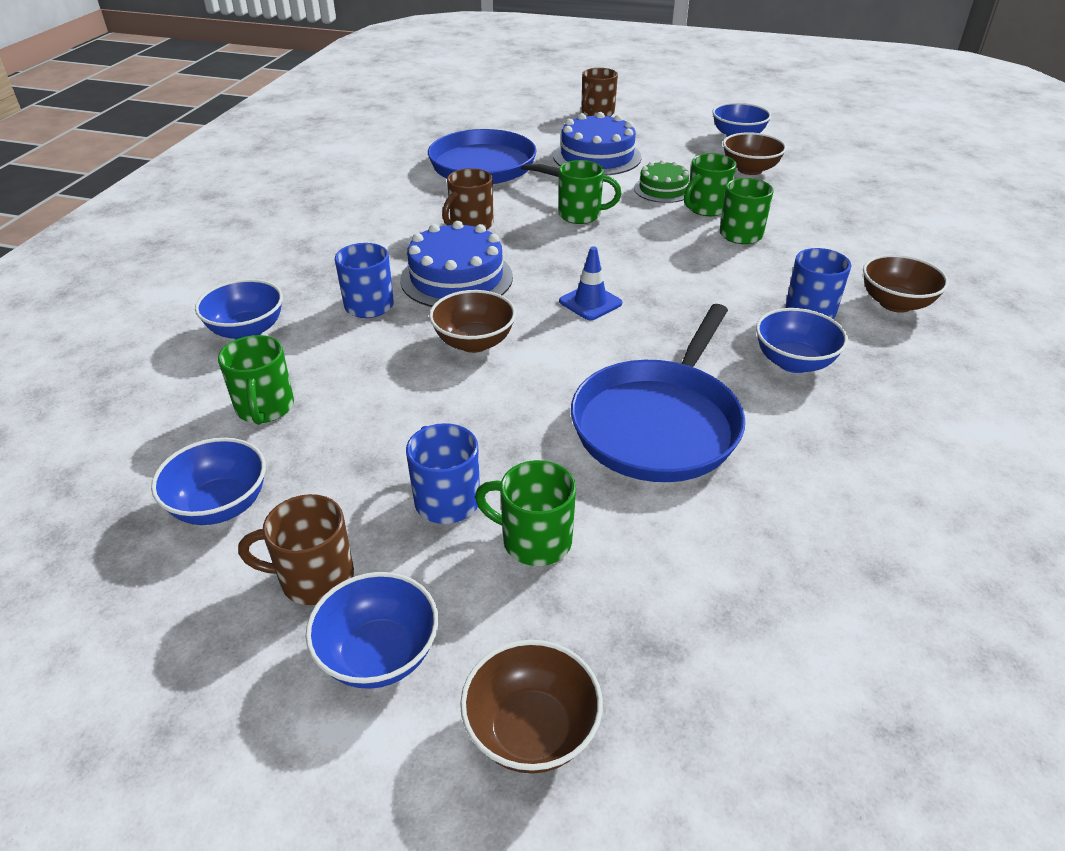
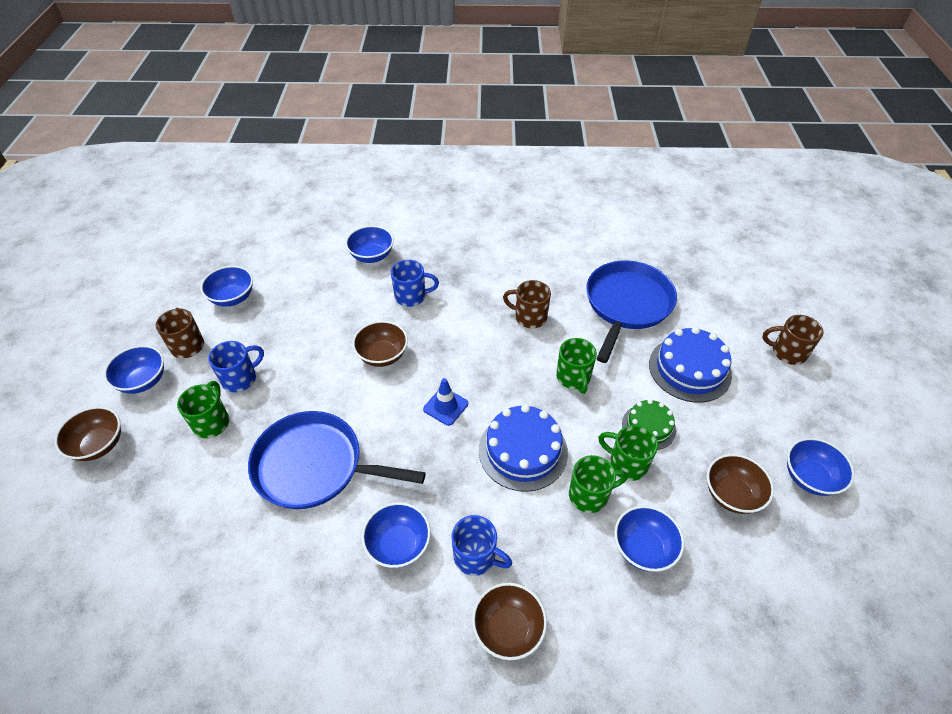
camera: 75 degrees right, 10 degrees up
(265, 408) = (305, 287): green mug -> none
(456, 278) = (455, 328): blue cake -> blue cake (523, 451)
(804, 219) = (643, 548): none -> blue bowl

